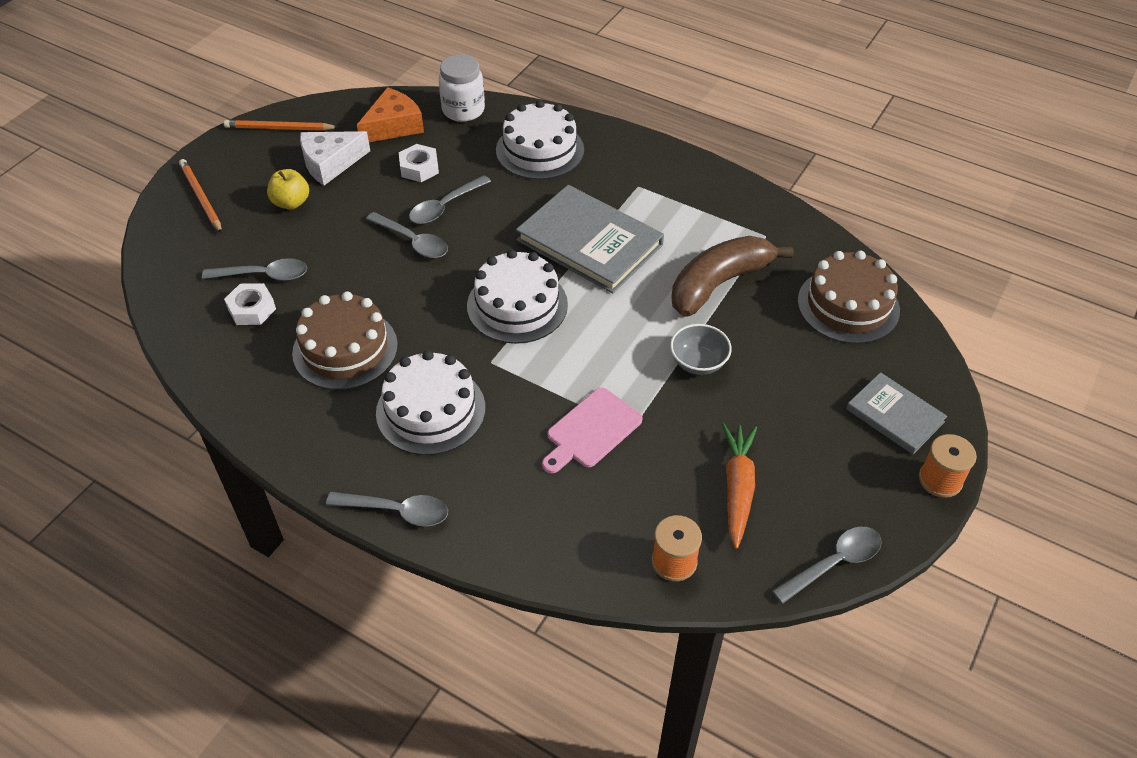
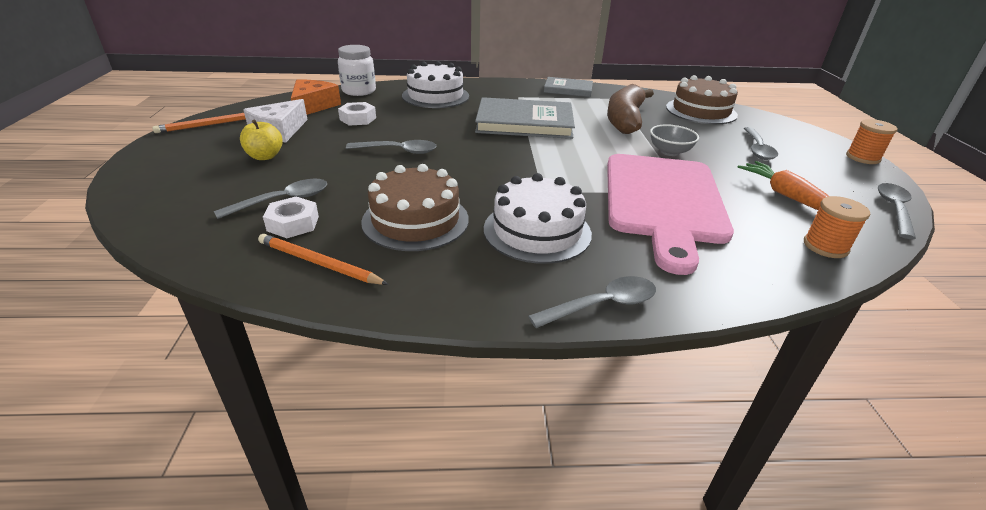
camera: 35 degrees left, 15 degrees down
(201, 198) = (165, 174): orange pencil -> orange pencil (319, 263)
(445, 207) = (401, 130): grey spoon -> grey spoon (757, 149)
(517, 305) = (519, 159): white cake -> none
(591, 431) = (663, 201): pink cutting board -> pink cutting board, size x2.07
(895, 415) = (797, 141): grey book -> grey book (568, 89)

